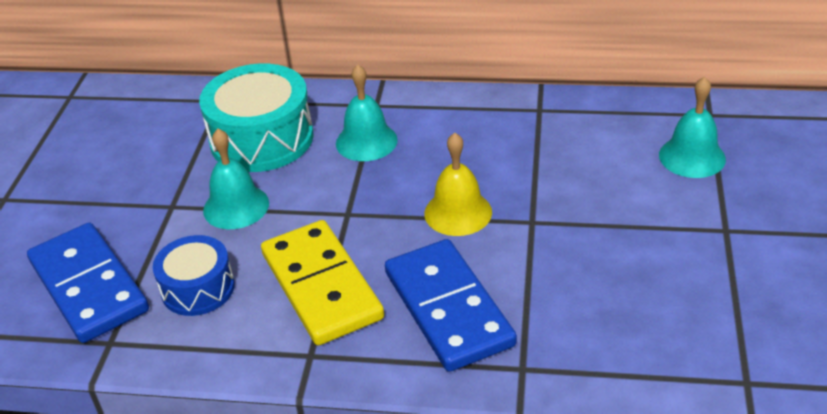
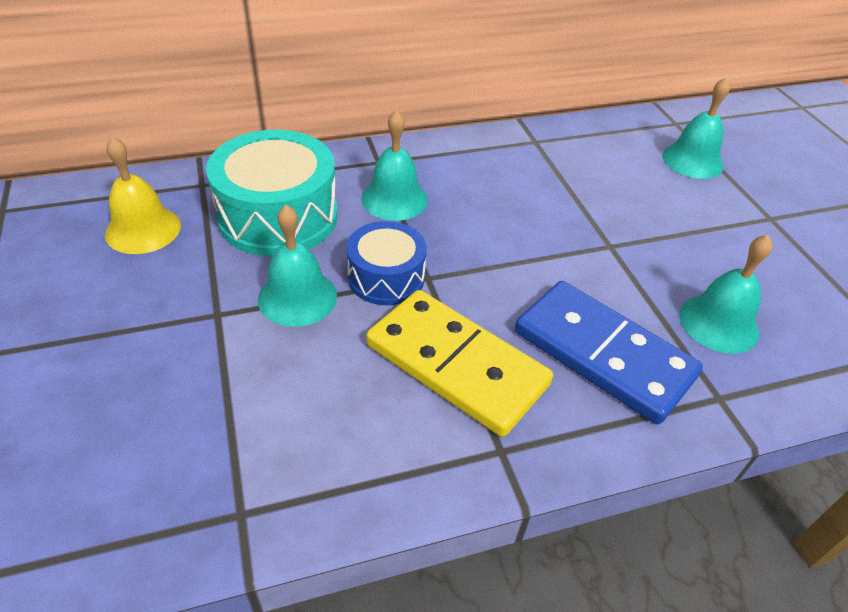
camera: 30 degrees left, 5 degrees up
(88, 286) = (165, 444): blue domino -> none
(198, 288) = (314, 407): blue drum -> blue drum (386, 277)
(458, 212) = (537, 252): yellow bell -> yellow bell (143, 229)
(577, 310) = (719, 323): none -> turquoise bell

